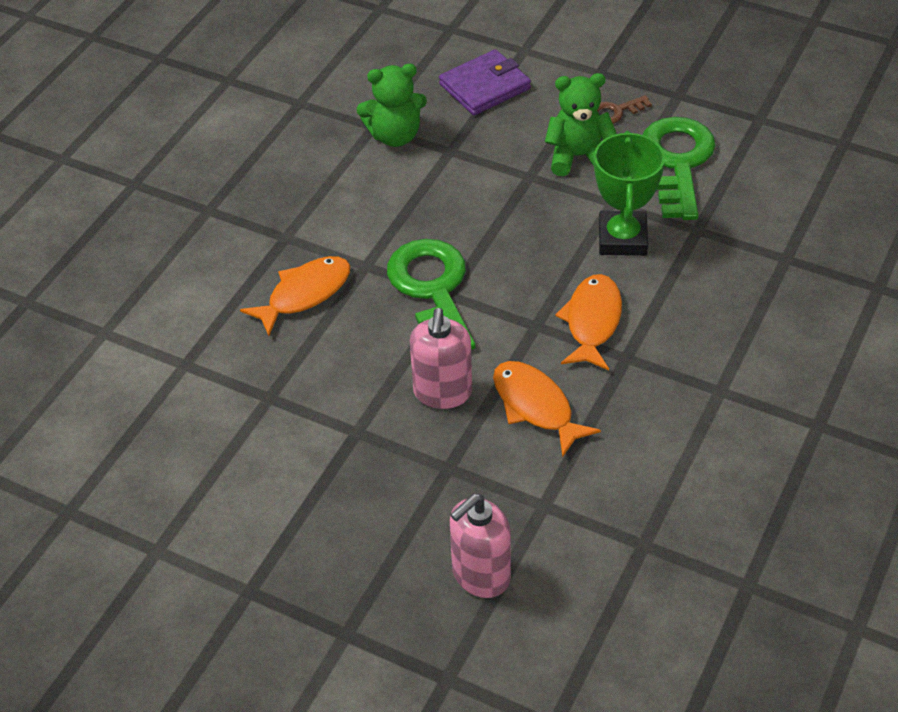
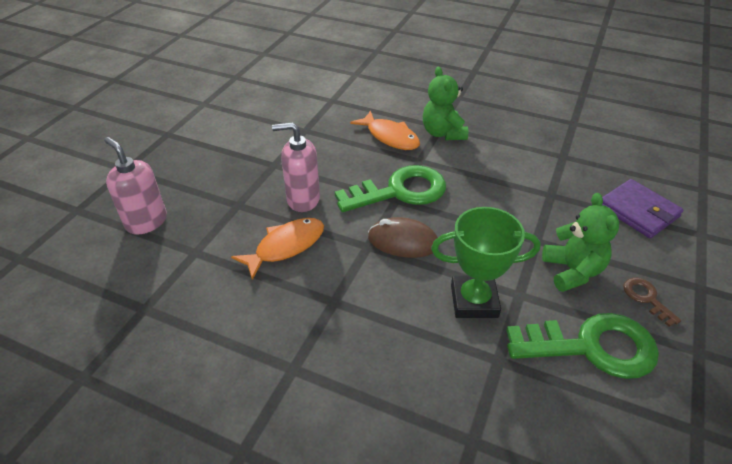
camera: 85 degrees right, 5 degrees down
(395, 136) = (556, 166): green teddy bear -> green teddy bear (443, 133)
(529, 291) = (403, 241): none -> brown mouse
(592, 322) = (372, 279): orange fish -> none

